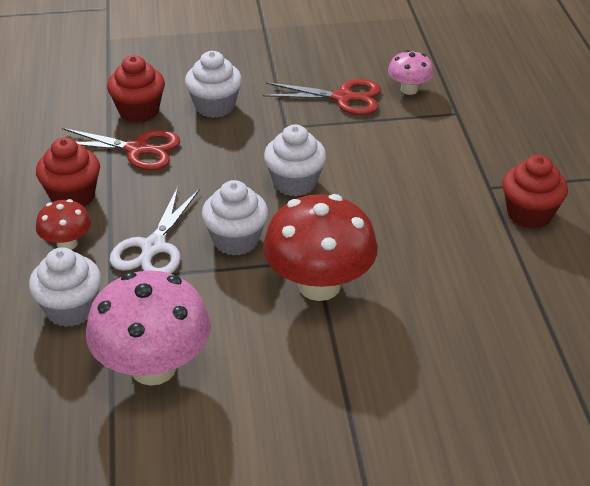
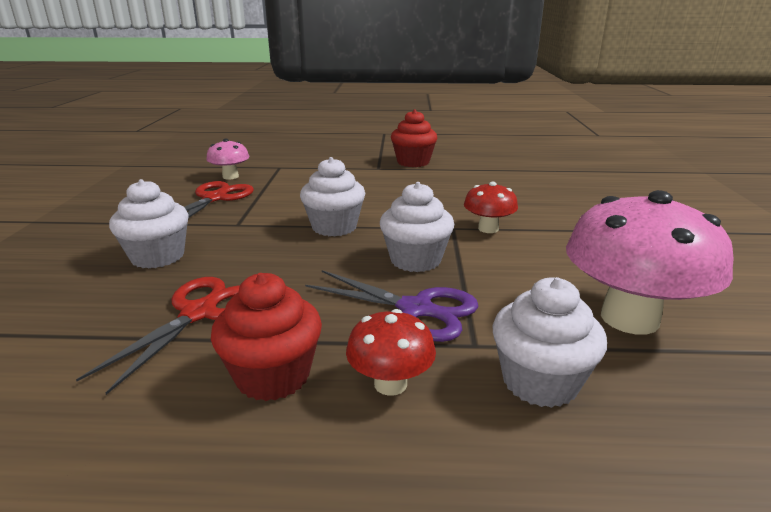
camera: 80 degrees left, 15 degrees down
(139, 111) = (106, 308): red cupcake -> none
(153, 247) = (416, 309): white scissors -> purple scissors
(319, 285) = (488, 229): red mushroom -> red mushroom, size x0.51

